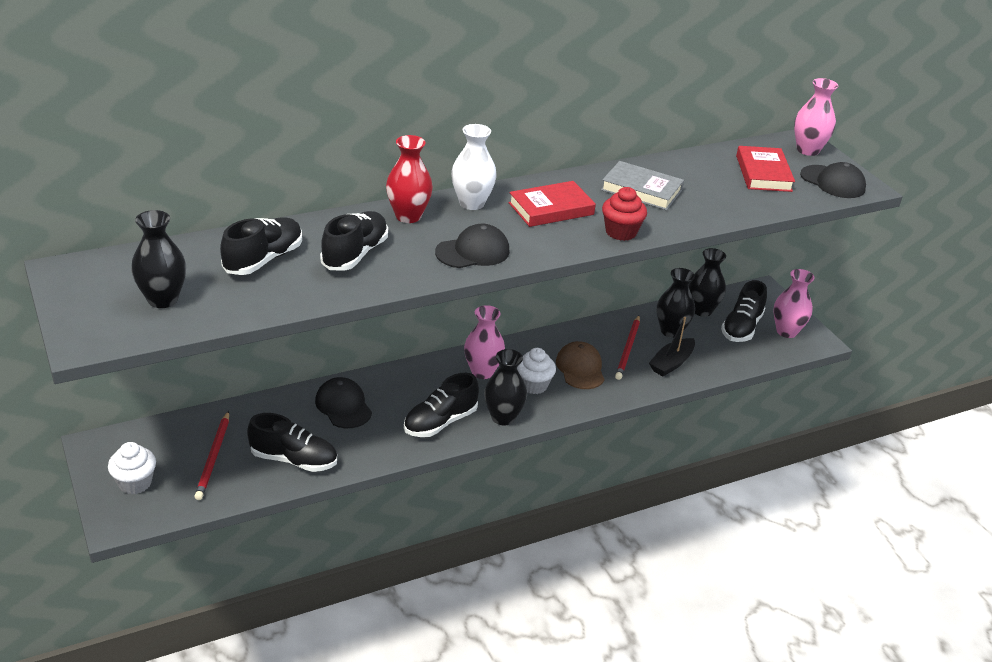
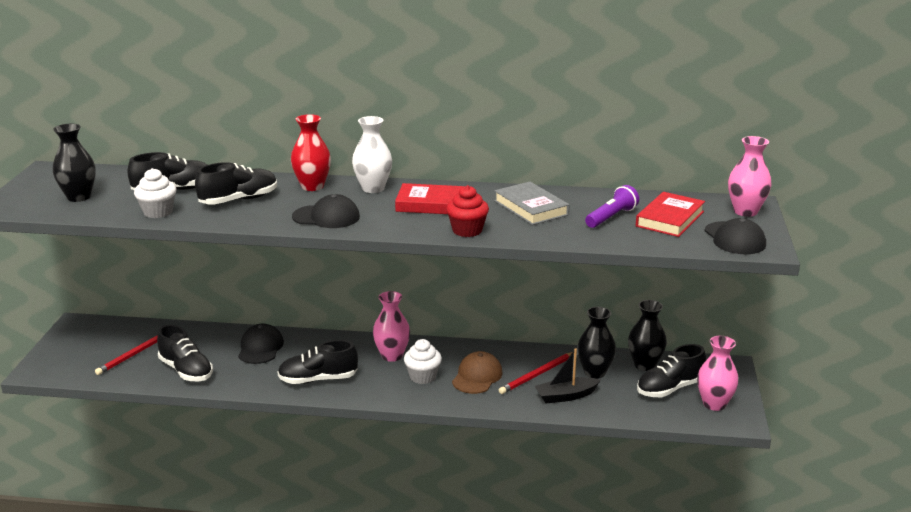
camera: 35 degrees right, 10 degrees down
(135, 483) = (72, 352): white cupcake -> white cupcake (158, 212)
(503, 417) = (371, 391): black vase -> none
(718, 184) = (611, 217): none -> purple flashlight

